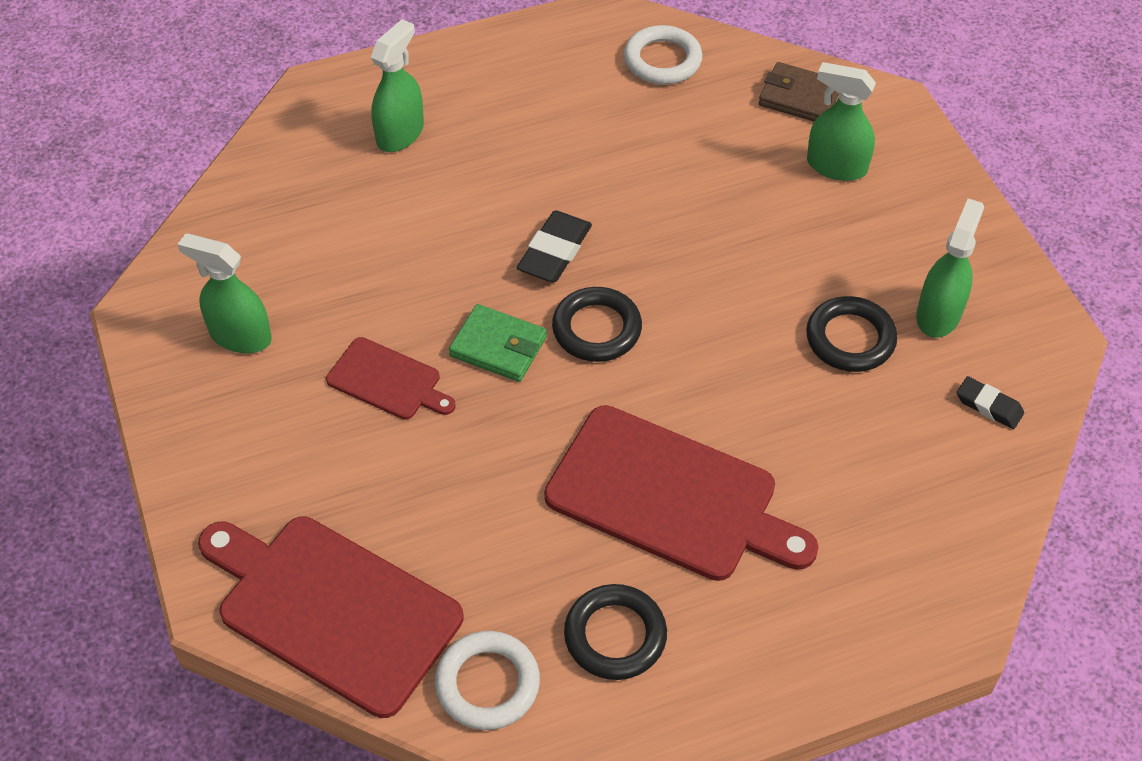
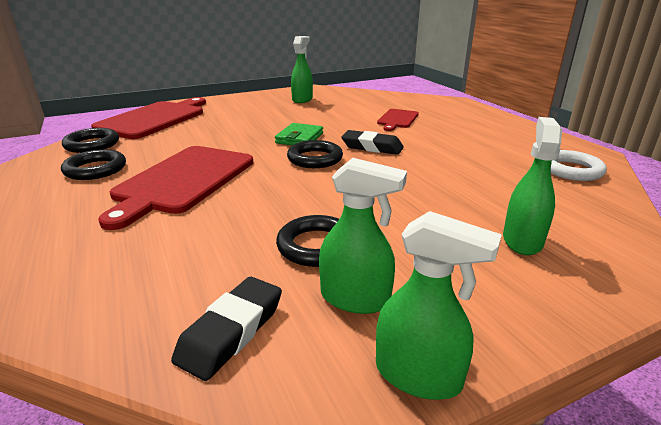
camera: 85 degrees right, 25 degrees down
(388, 381) = (277, 120): red cutting board -> red cutting board (397, 119)
(400, 134) = (439, 115): green spray bottle -> green spray bottle (418, 375)
(487, 684) = (92, 144): white ring -> black ring
(799, 97) = (594, 222): brown wallet -> none
(989, 406) = (231, 331): black eraser -> black eraser, size x1.59

